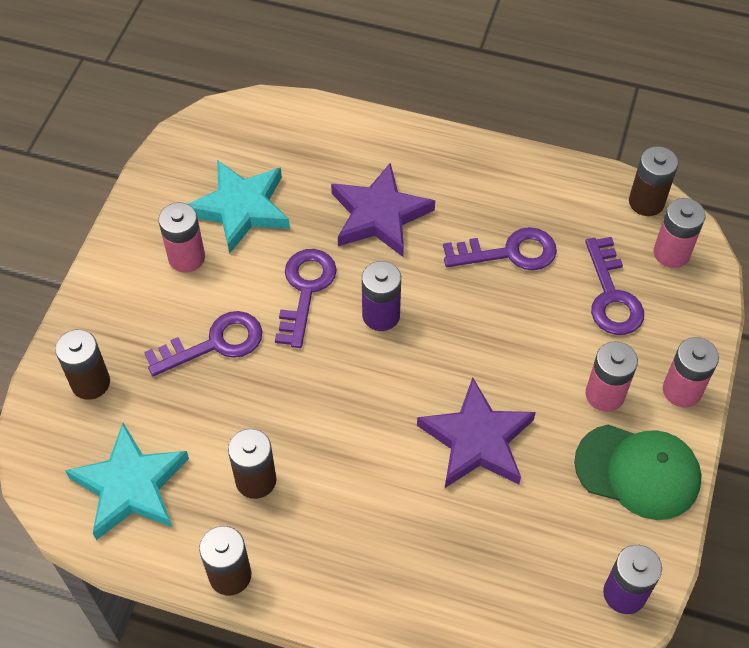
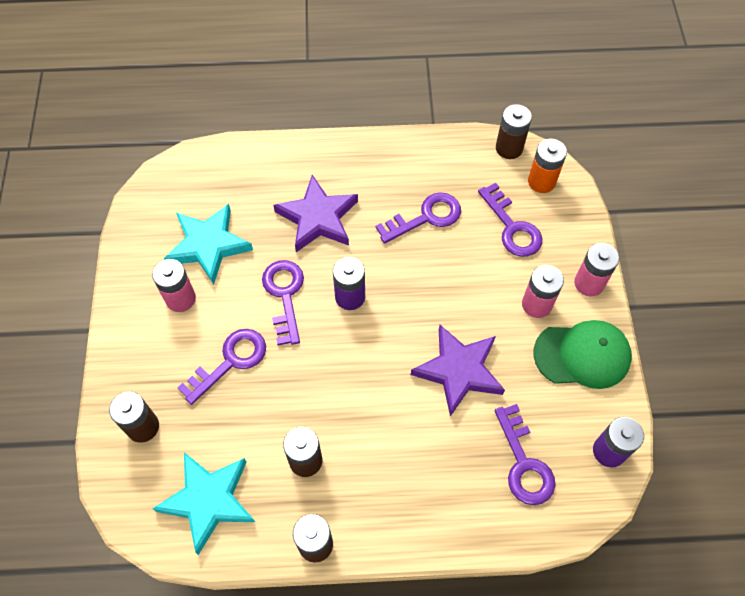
camera: 20 degrees left, 5 degrees up
(512, 570) = (523, 463): none -> purple key
(671, 253) = (541, 181): pink battery -> orange battery

